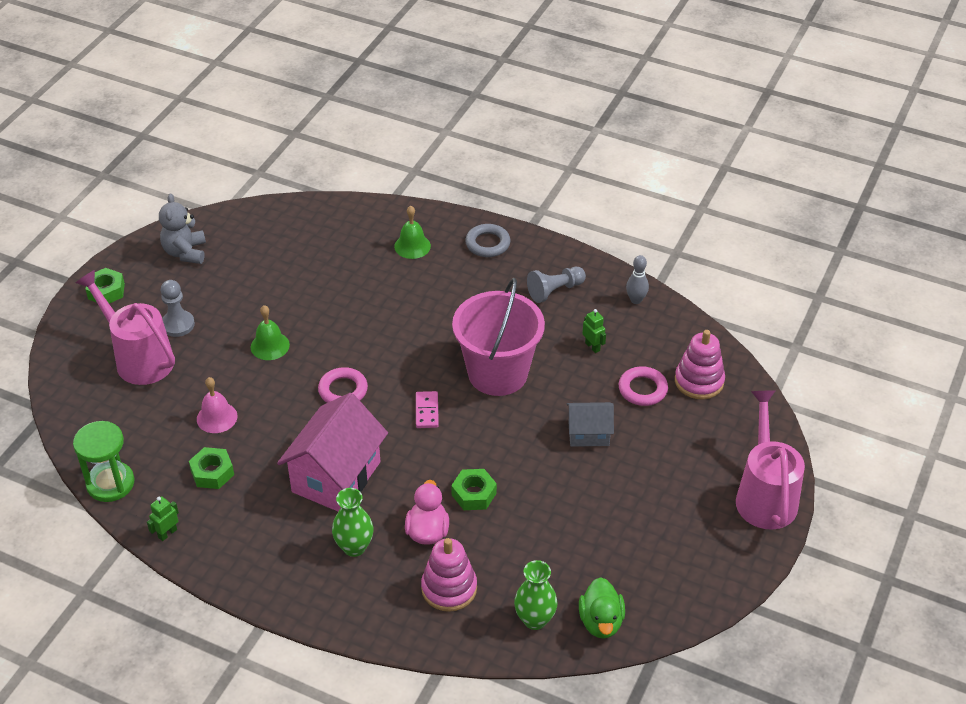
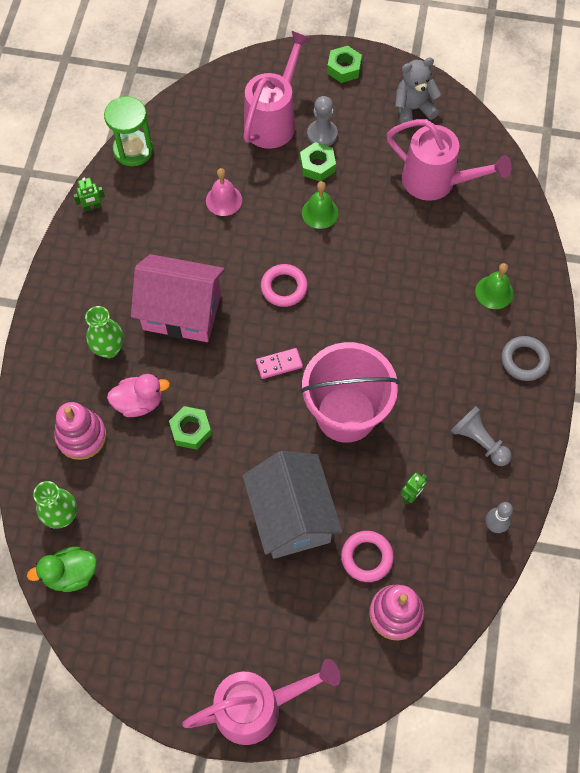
camera: 75 degrees right, 20 degrees up
(167, 533) = (92, 207): green robot -> green robot turned 135 degrees clockwise
(212, 473) = (162, 217): green nut -> green nut (317, 165)
(277, 256) = (436, 182): none -> pink watering can
(588, 434) = (291, 516): grey house -> grey house, size x1.85

